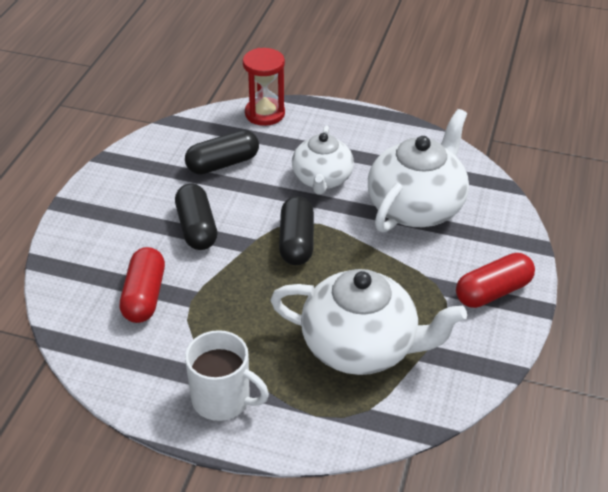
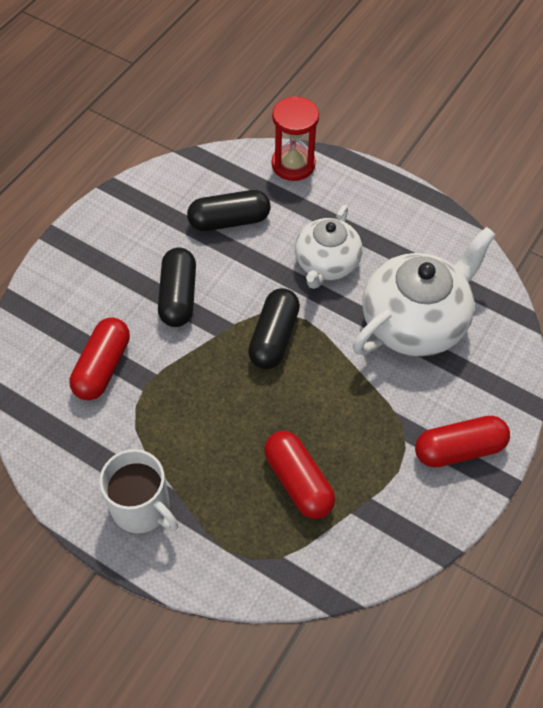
camera: 15 degrees right, 15 degrees up
(361, 346) = (298, 481): white teapot -> red capsule

